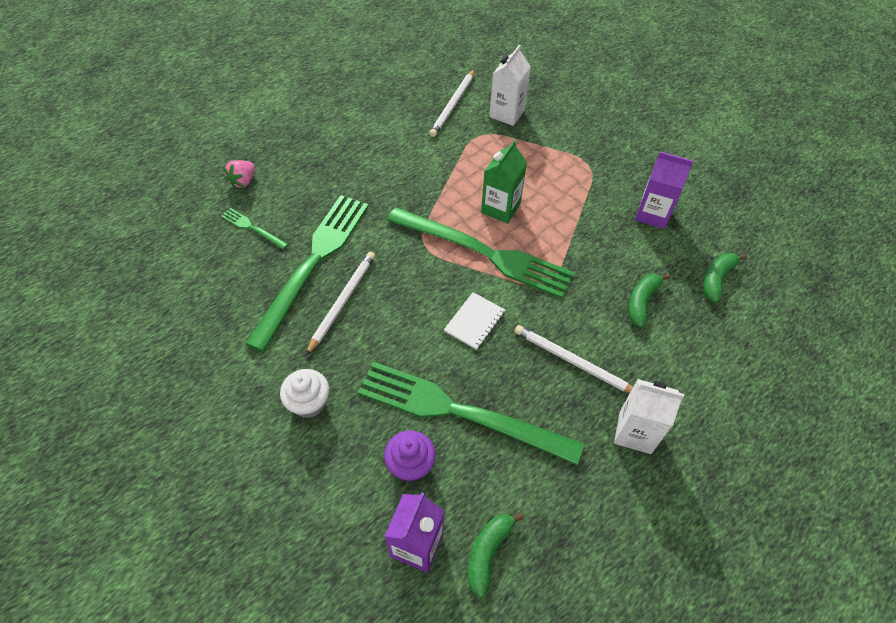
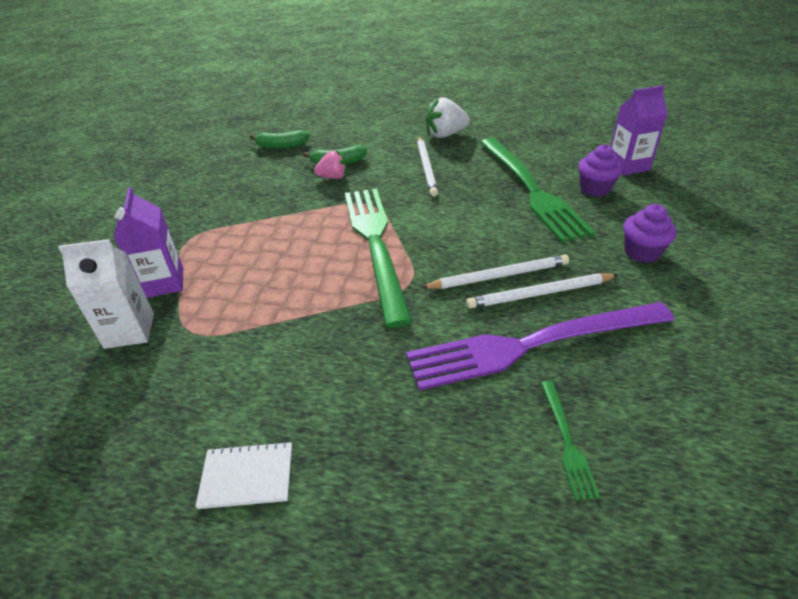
camera: 125 degrees left, 15 degrees down
(243, 181) = (517, 534): pink strawberry -> pink strawberry (333, 177)
(309, 403) = (641, 252): white cupcake -> purple cupcake
(313, 263) = (532, 344): green fork -> purple fork
(453, 105) = (138, 391): white pencil -> white pencil (498, 276)
(474, 321) = (452, 217): white notebook -> white notebook (247, 476)
(488, 552) = (588, 146): green banana -> none
(500, 208) = (307, 261): green carton -> none
(635, 432) = (445, 135): white carton -> white strawberry
(652, 214) = (233, 187): purple carton -> purple carton (163, 283)

